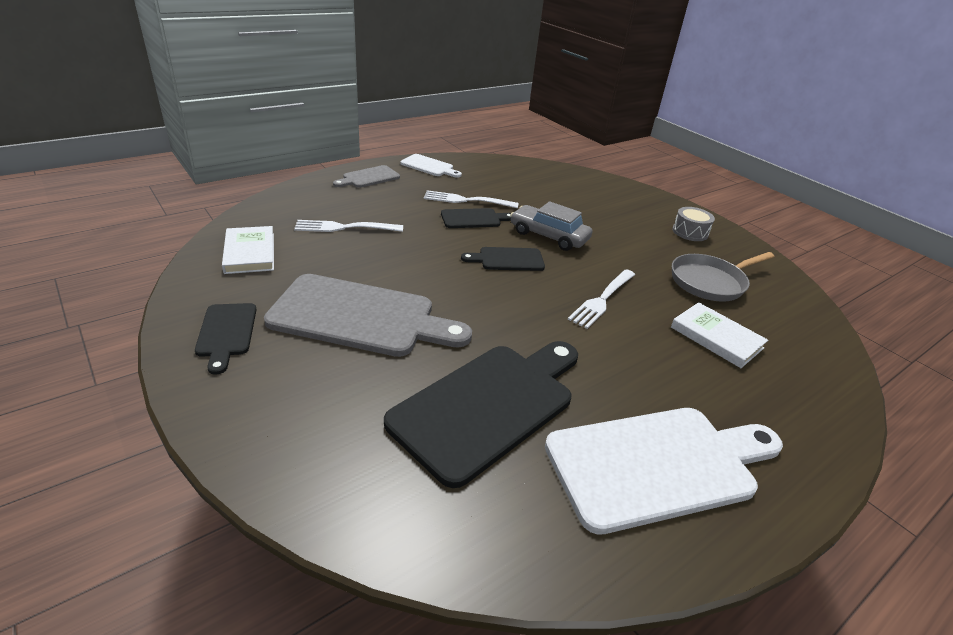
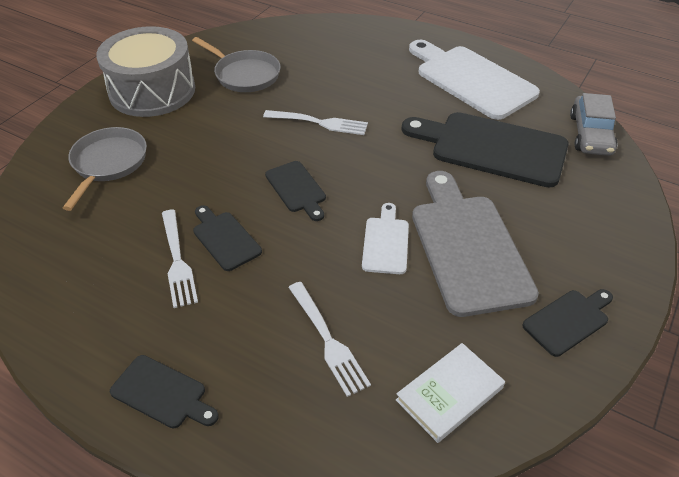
camera: 110 degrees left, 10 degrees up
(369, 177) = (162, 393): grey cutting board -> black cutting board
(429, 166) = (78, 341): white cutting board -> white cutting board (385, 242)
(549, 236) = (226, 174): grey car -> grey car (590, 134)
(590, 199) = (108, 163): none -> grey pan
(690, 232) = (152, 91): grey drum -> grey drum, size x2.34
(716, 337) = (325, 68): white book -> none

